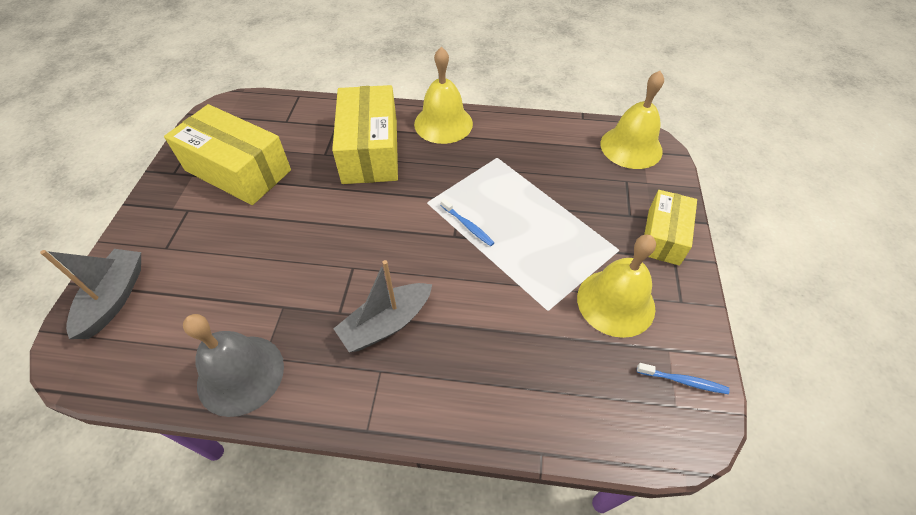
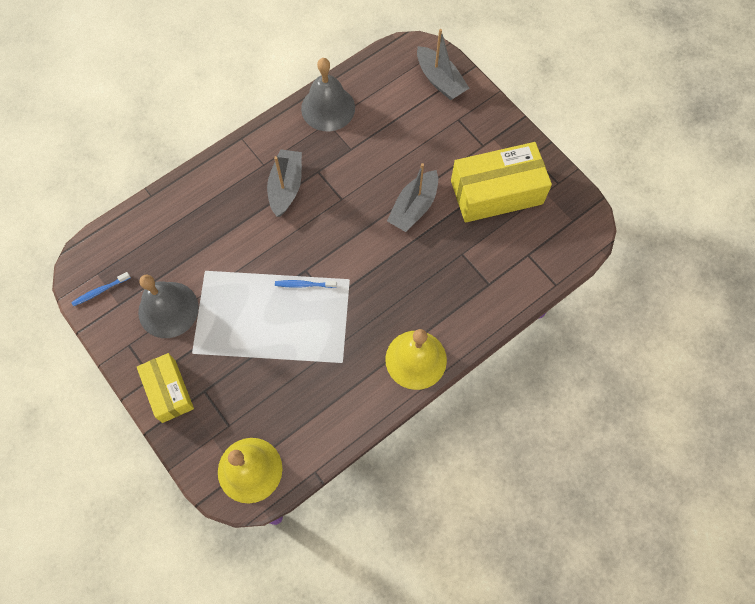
camera: 135 degrees right, 15 degrees up
(308, 210) = (414, 207): none -> grey boat
(370, 150) = (436, 285): yellow box -> none
(615, 302) = (168, 309): yellow bell -> grey bell

